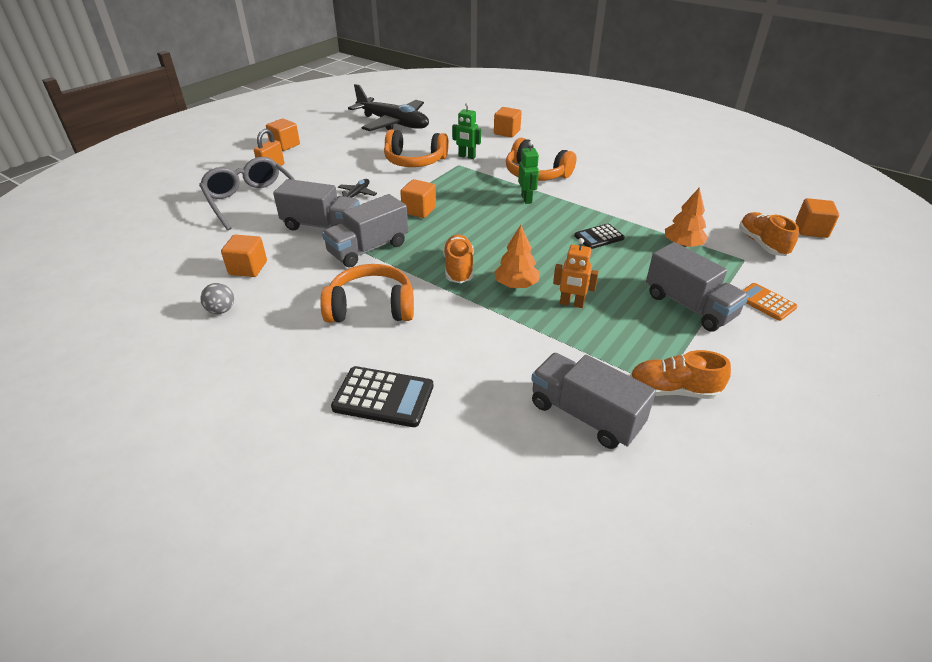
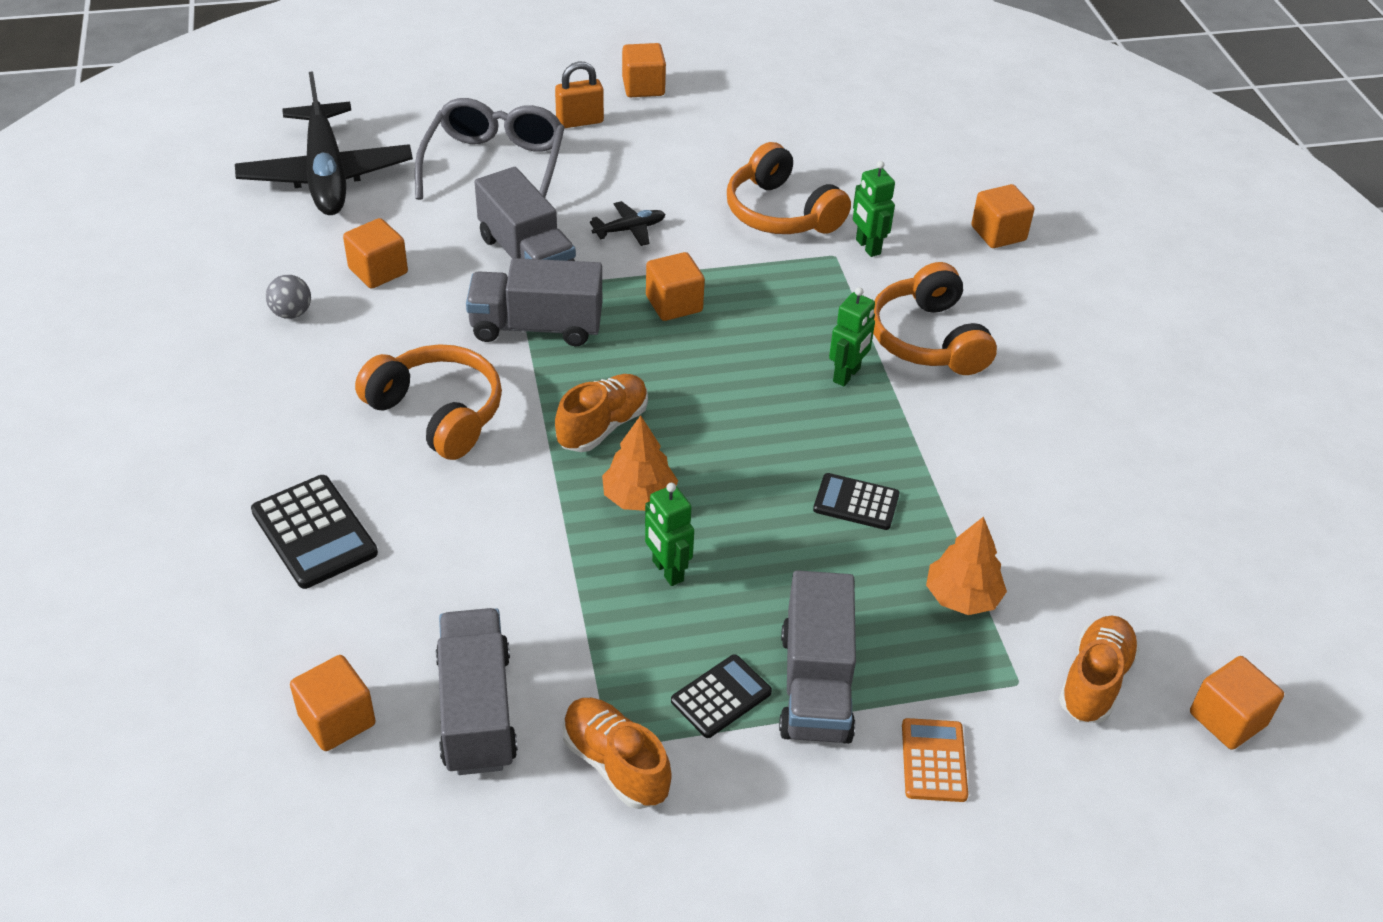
camera: 40 degrees right, 5 degrees up
(393, 123) = (844, 122): black plane -> black plane (326, 175)
(528, 472) = (337, 720): none -> orange cube
(571, 304) = (667, 571): orange robot -> green robot
(666, 334) = (721, 697): none -> black calculator

